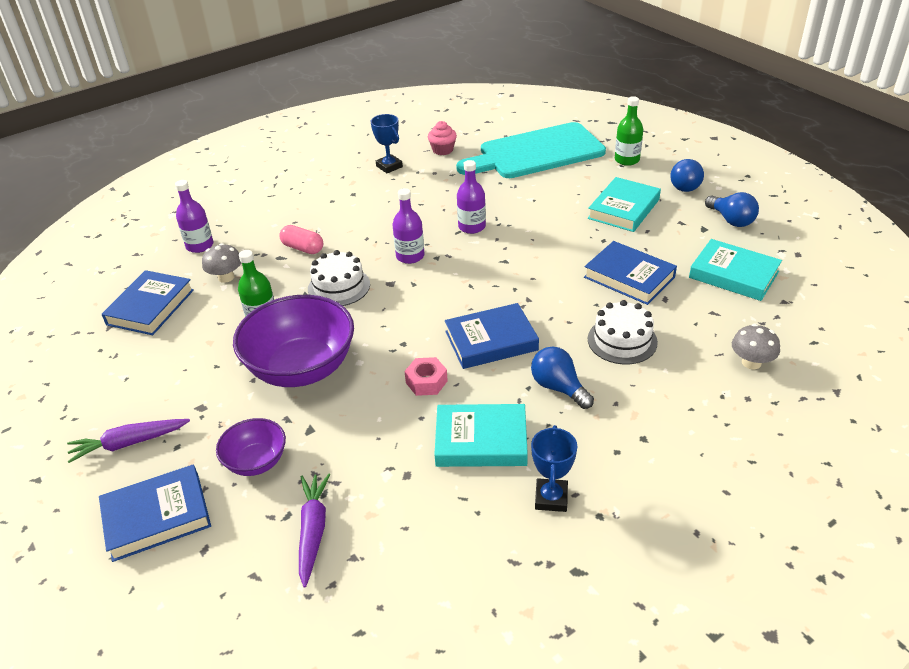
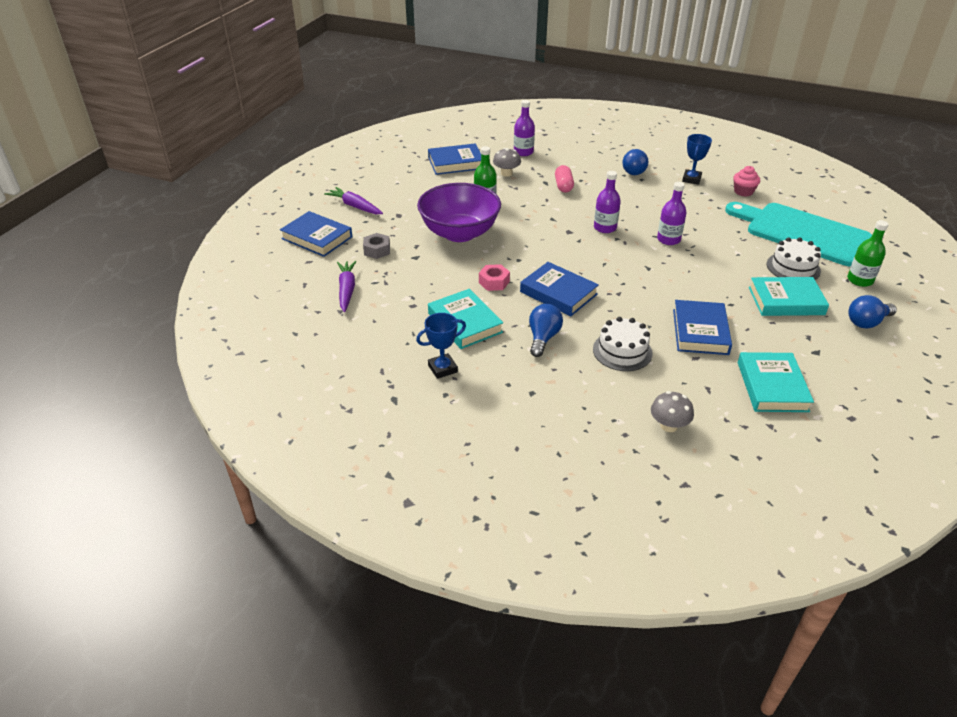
camera: 55 degrees right, 0 degrees up
(256, 462) = (377, 250): purple bowl -> grey nut
(313, 531) = (347, 290): purple carrot -> purple carrot turned 60 degrees counterclockwise
(339, 287) = (543, 214): white cake -> white cake (793, 267)
(731, 220) = (850, 364): blue light bulb -> blue light bulb (635, 171)

